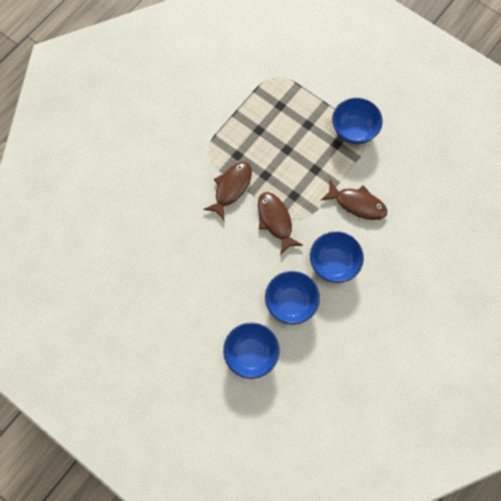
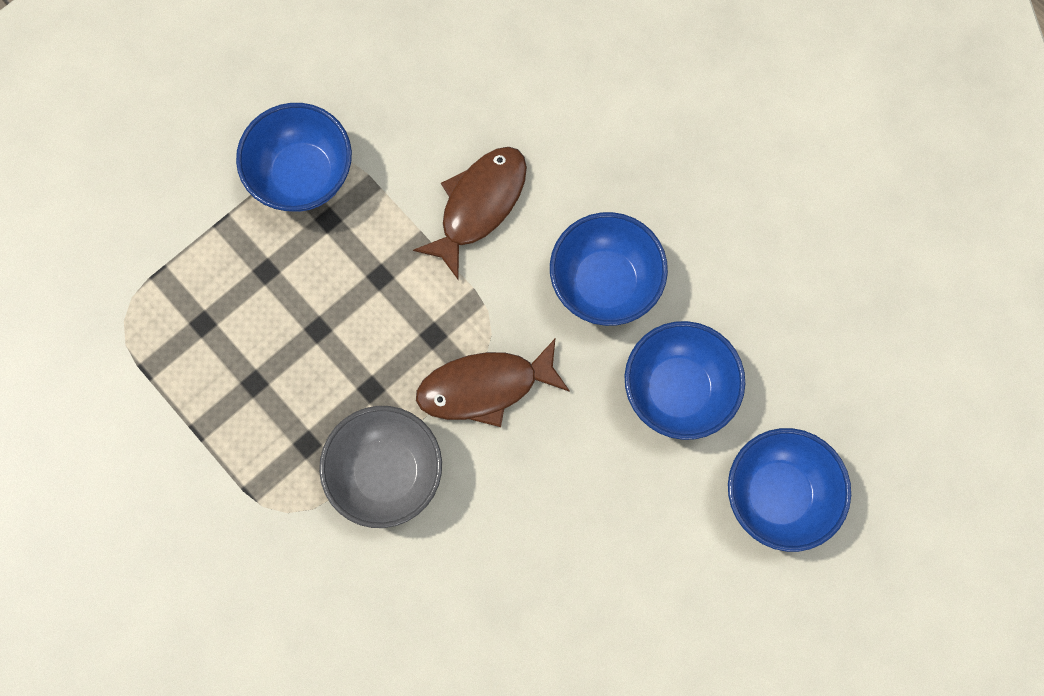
camera: 80 degrees left, 5 degrees up
(231, 188) = (387, 472): brown fish -> grey bowl

